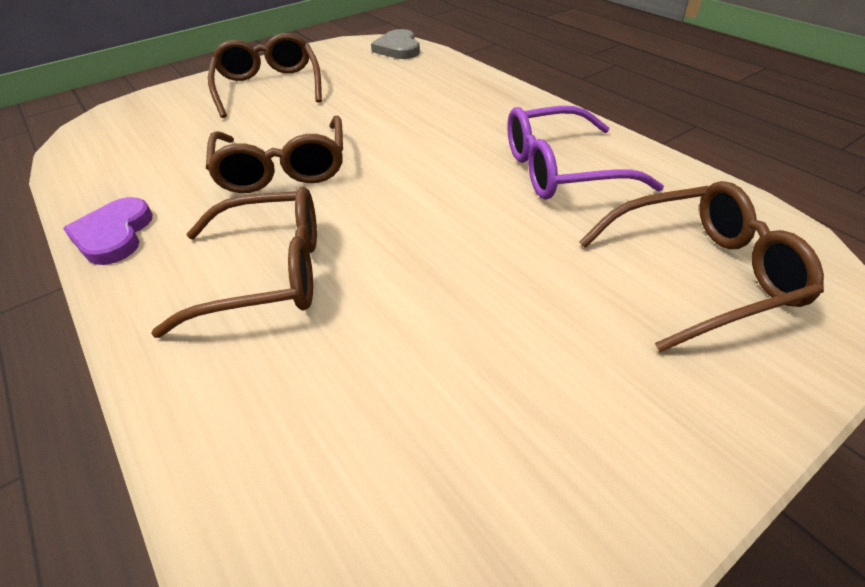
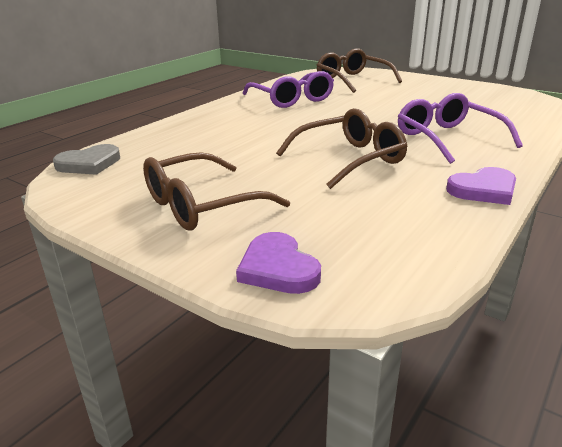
camera: 110 degrees left, 15 degrees down
(152, 105) = (278, 268): none -> purple heart
(268, 273) = (447, 138): brown glasses -> purple glasses

